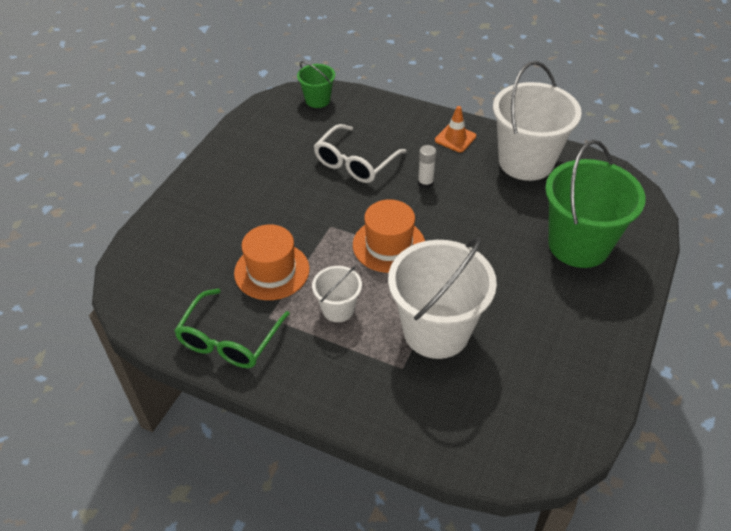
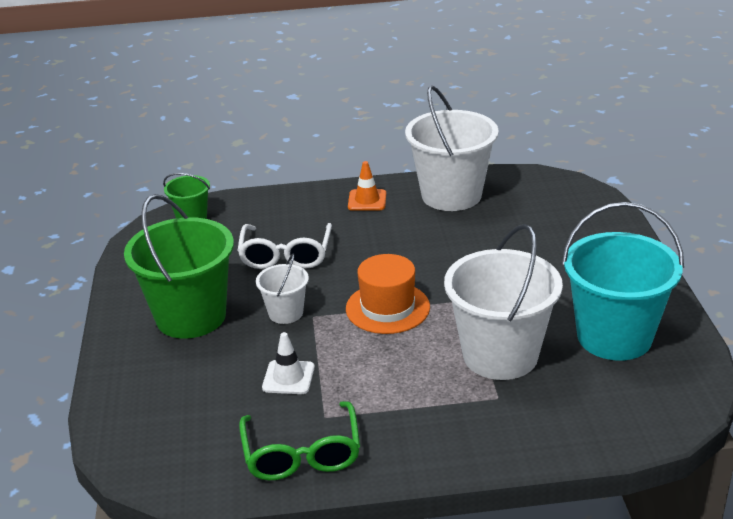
camera: 30 degrees left, 15 degrees down
(272, 271) = (288, 377): orange hat -> white traffic cone
(338, 309) = (389, 379): white bucket -> white bucket (285, 313)
(425, 183) = (373, 246): white glue stick -> none
(542, 361) = (614, 337): none -> turquoise bucket
(578, 245) = (559, 239): green bucket -> green bucket (191, 316)

